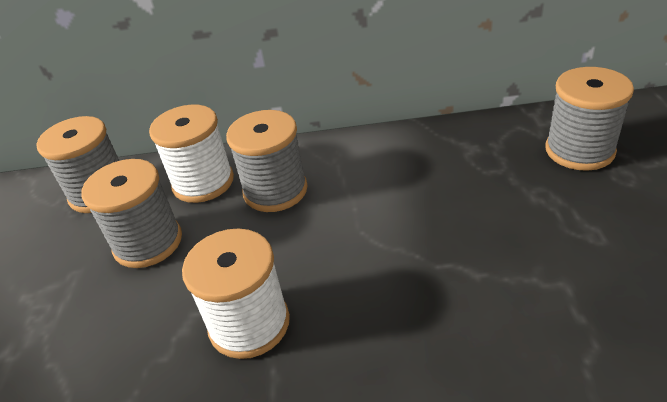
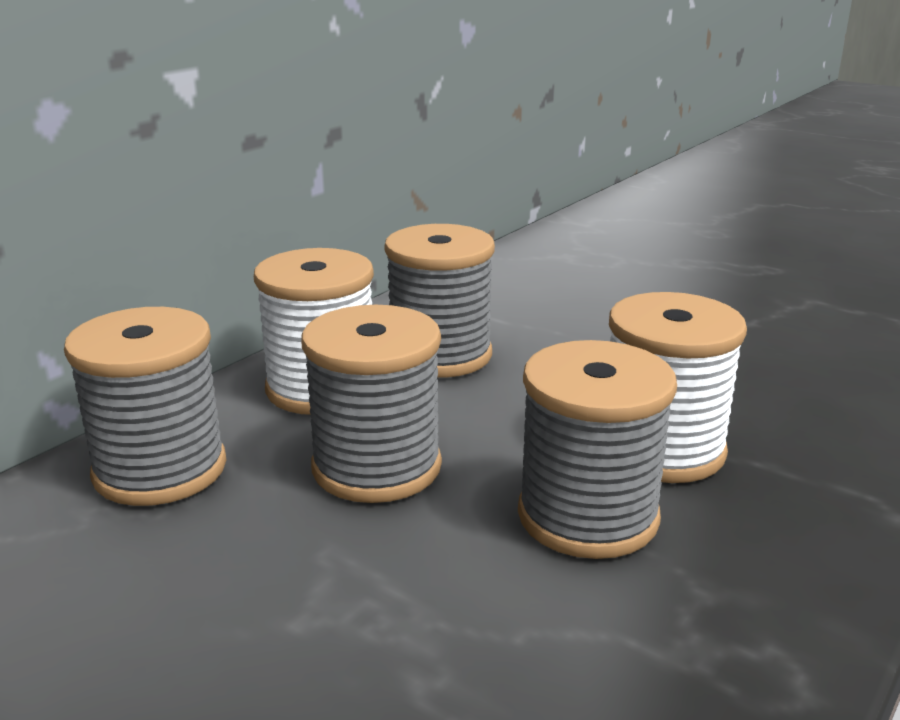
camera: 55 degrees left, 15 degrees down
(579, 150) = (653, 229): grey spool -> grey spool (588, 516)

